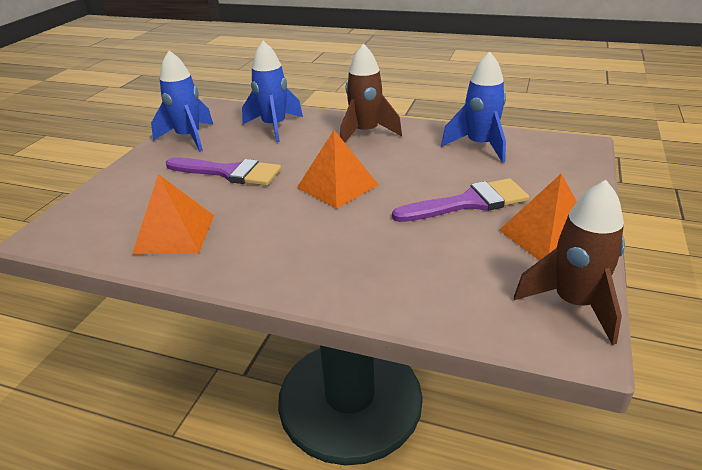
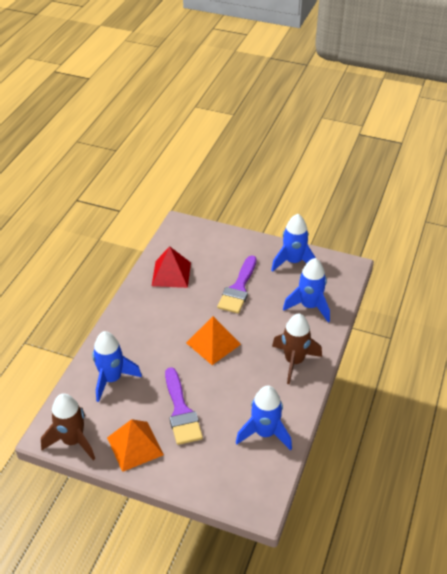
camera: 90 degrees right, 10 degrees up
(175, 233) = (171, 274): orange pyramid -> red pyramid
(424, 275) = (112, 379): none -> blue rocket

